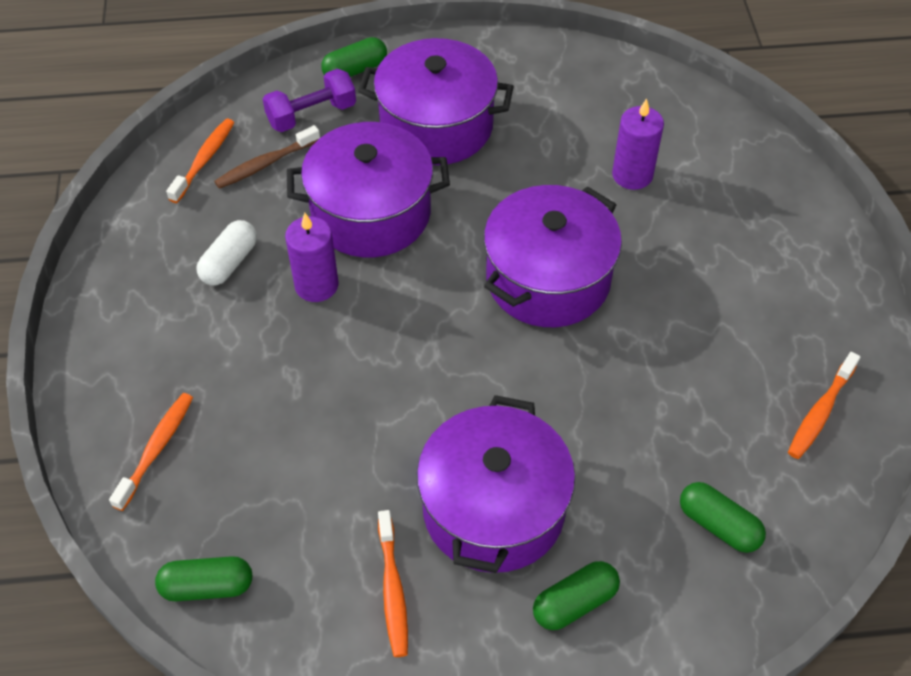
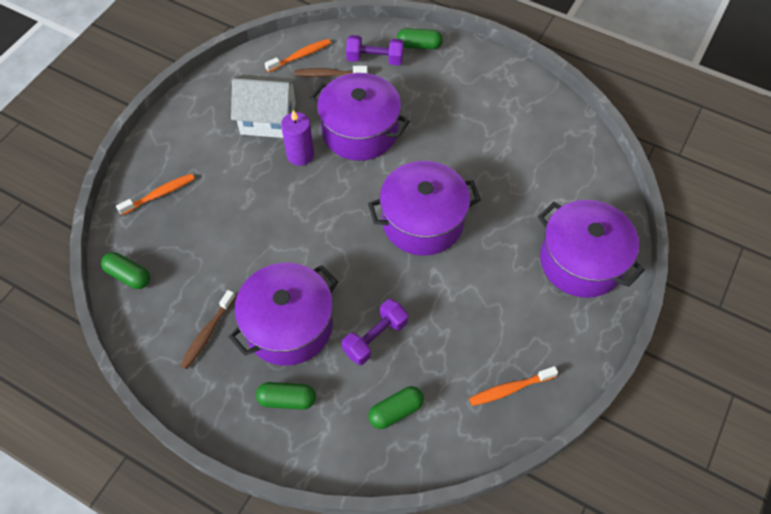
camera: 35 degrees right, 5 degrees up
(229, 262) = (268, 118): white capsule -> white house
(393, 590) = (207, 334): orange toothbrush -> brown toothbrush
(436, 126) = (436, 101): purple pot -> purple pot (581, 261)
(615, 453) = (375, 338): none -> purple dumbbell
(632, 175) = (523, 189): purple candle -> none
(718, 525) = (396, 411): green capsule -> green capsule turned 75 degrees clockwise

